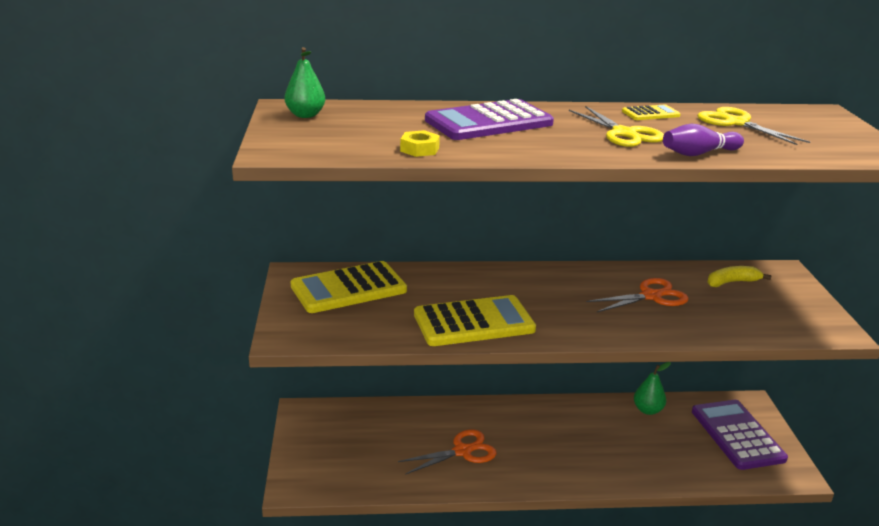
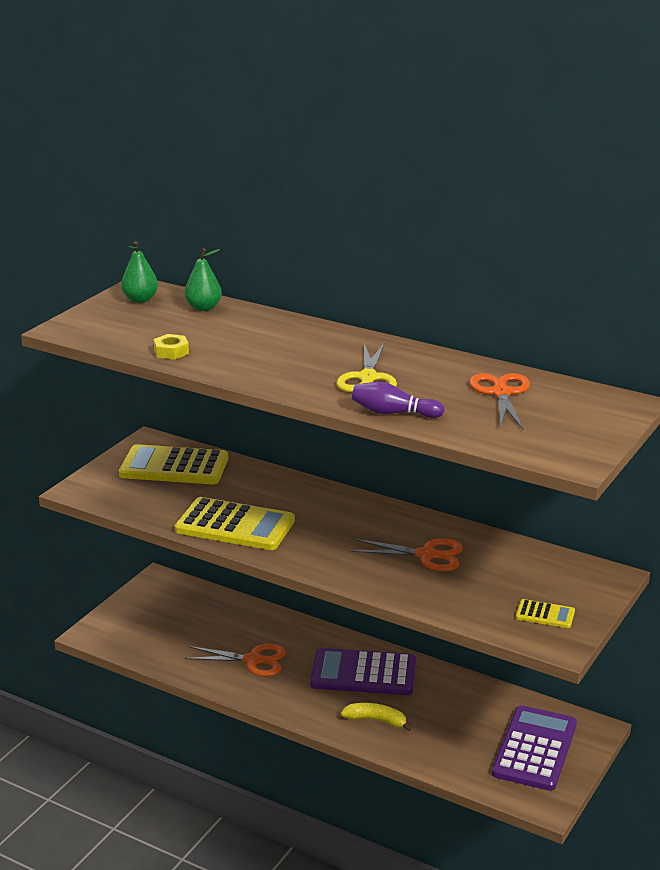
camera: 35 degrees right, 0 degrees up
(488, 122) = (272, 339): purple calculator -> purple calculator (363, 673)
(647, 410) = (472, 693): green pear -> green pear (203, 308)
(650, 114) = (437, 364): yellow calculator -> yellow calculator (545, 614)
(732, 282) = (531, 569): yellow banana -> yellow banana (376, 720)
(736, 123) = (501, 393): yellow scissors -> orange scissors

